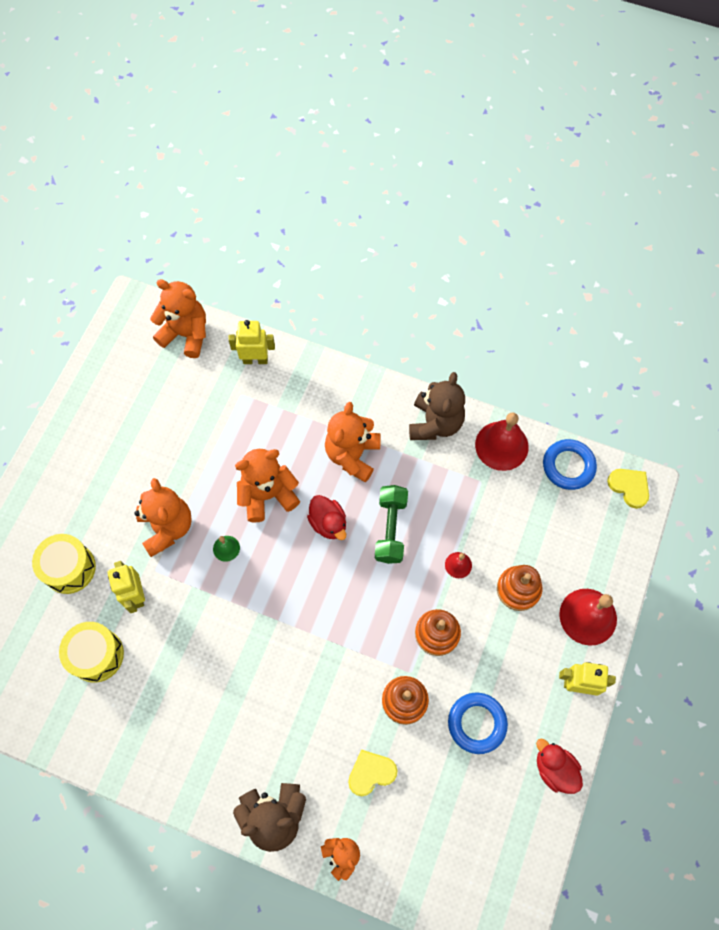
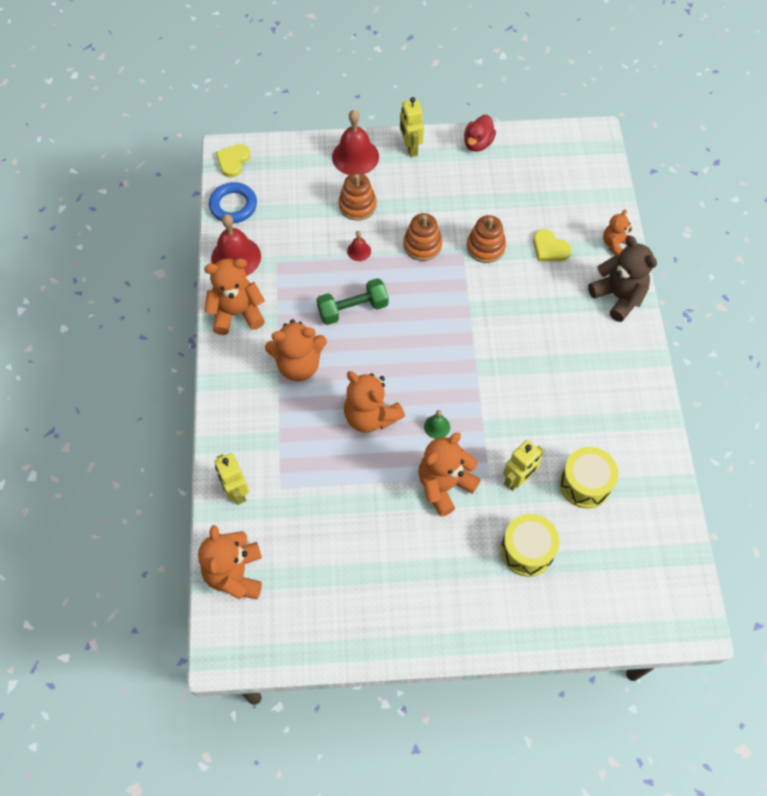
camera: 115 degrees left, 5 degrees down
(328, 523) = (372, 357): red duck -> none
(435, 423) = (237, 313): brown teddy bear -> orange teddy bear
(477, 723) = (474, 197): blue ring -> none

